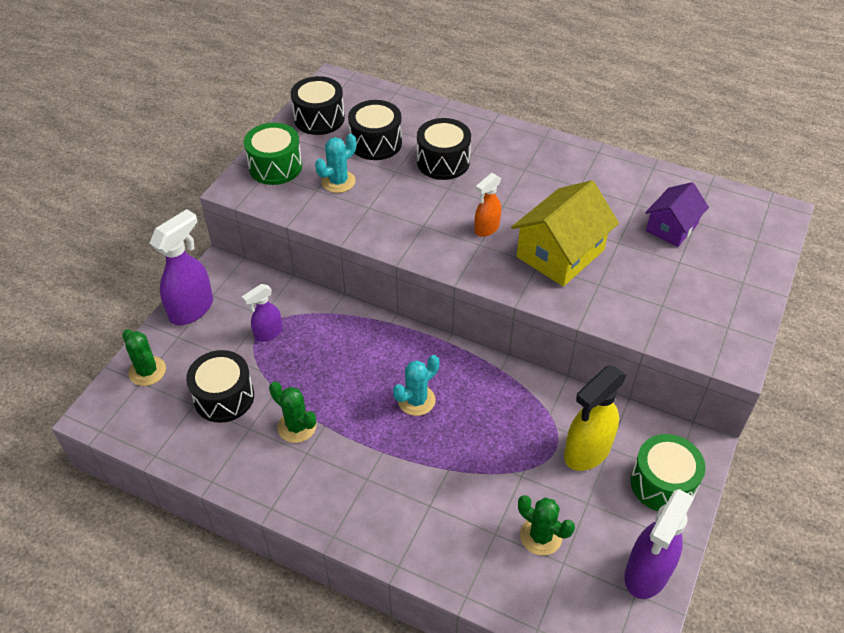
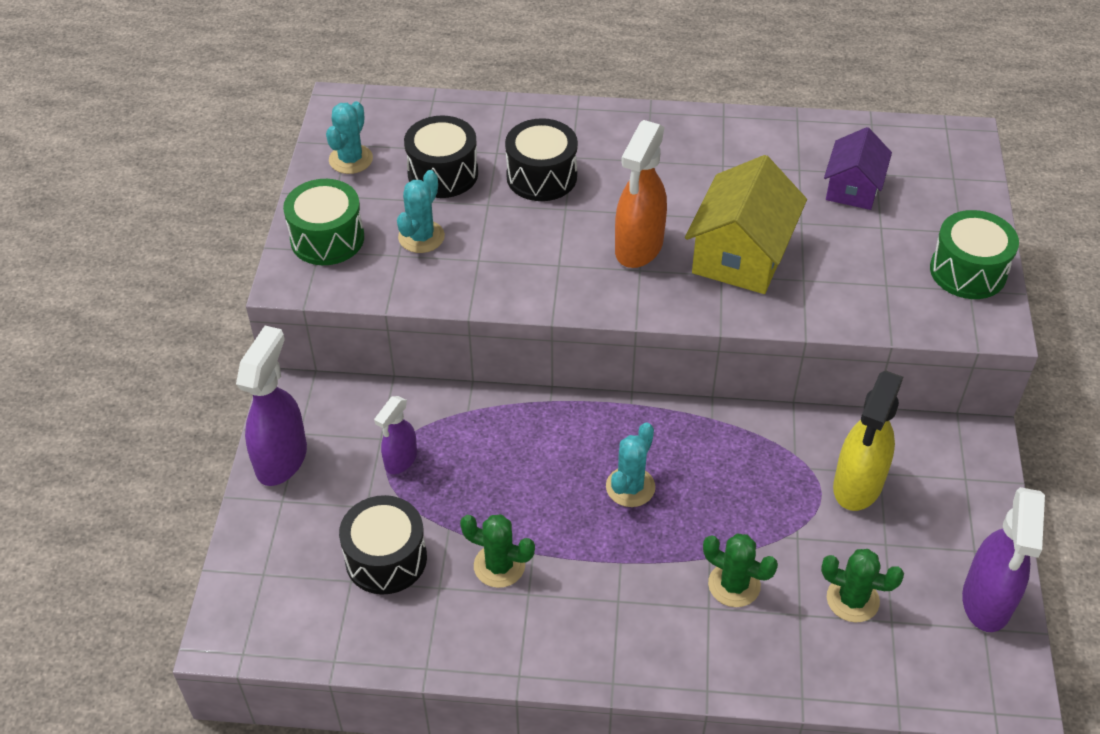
camera: 20 degrees left, 0 degrees up
(147, 371) = (265, 557): green cactus -> green cactus (734, 585)
(319, 118) = (351, 159): black drum -> turquoise cactus
(486, 229) = (638, 248): orange spray bottle -> orange spray bottle, size x1.72
(662, 483) = (957, 495): green drum -> green drum (968, 271)

